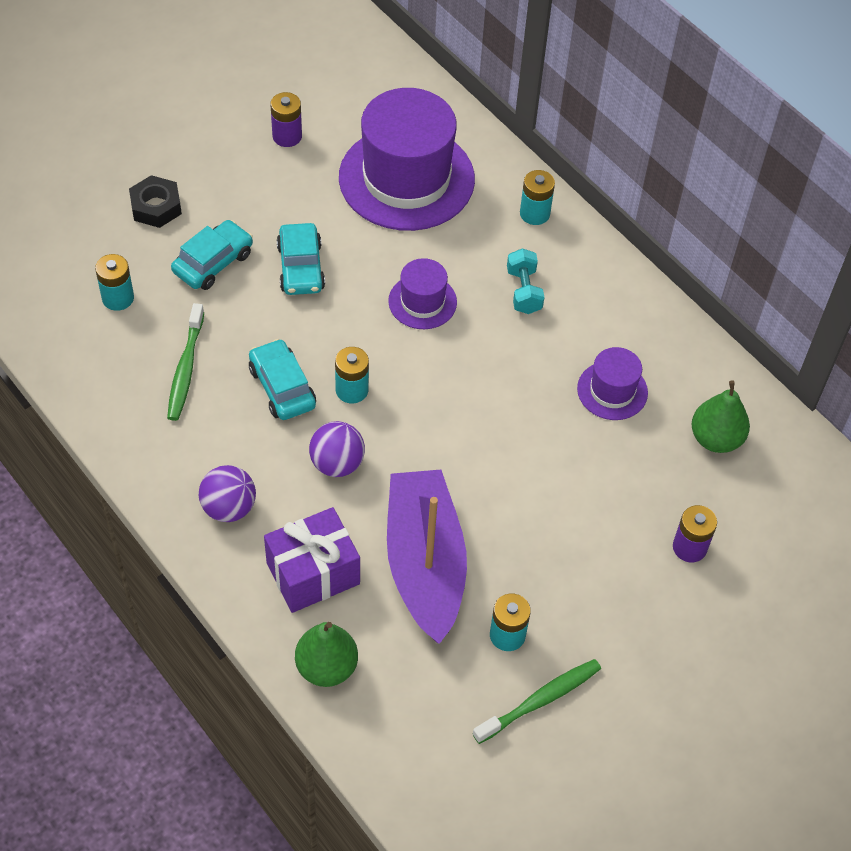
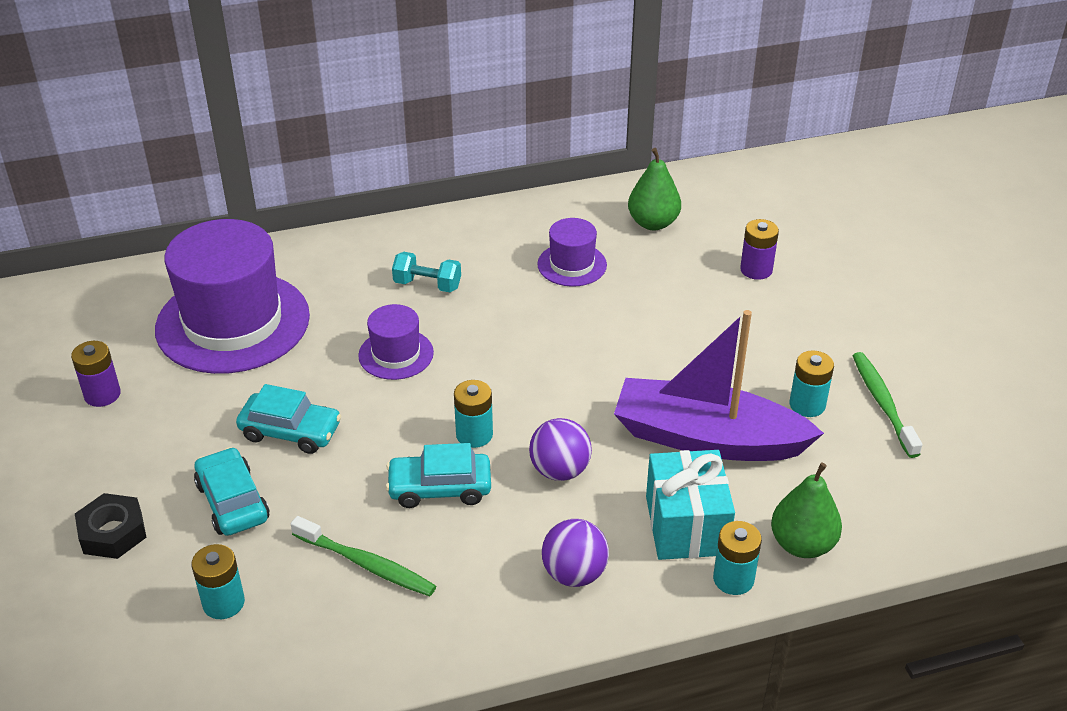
camera: 65 degrees left, 15 degrees down
(313, 573) = (686, 525): purple gift -> turquoise gift
(534, 213) = (341, 252): turquoise battery -> turquoise battery (733, 579)

